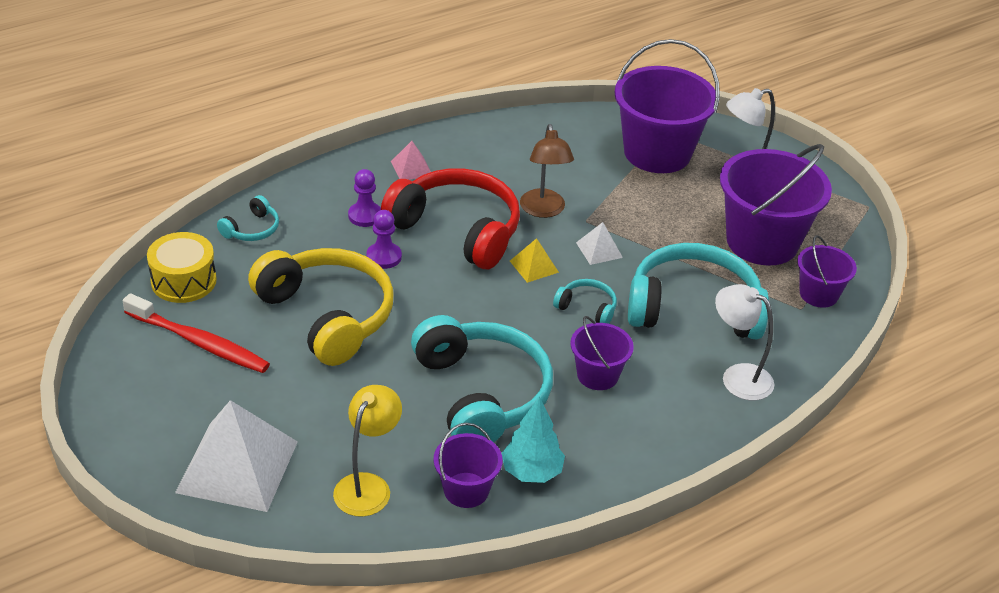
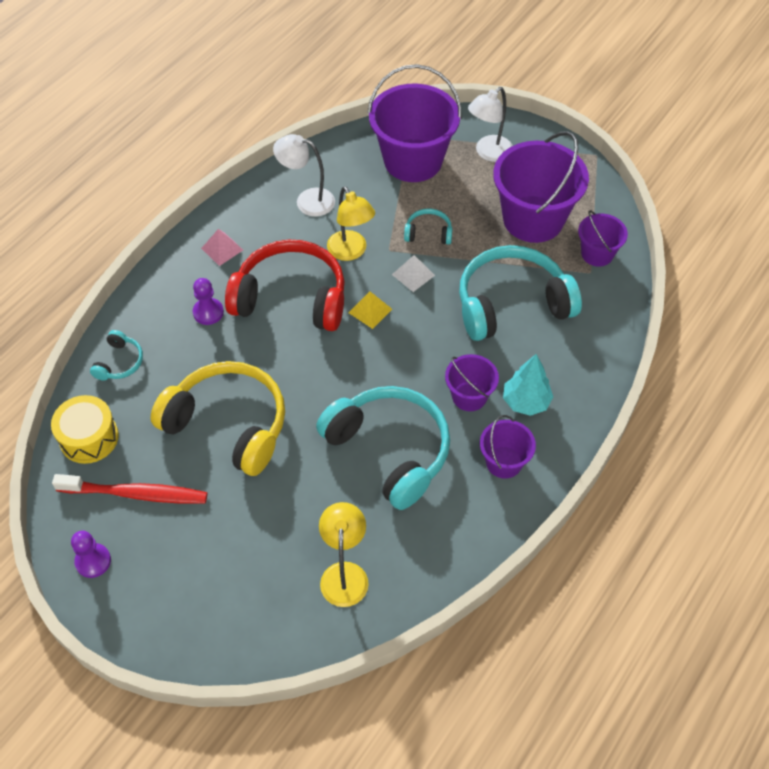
camera: 20 degrees left, 15 degrees up
(237, 466) = (232, 600): white pyramid -> none
(384, 257) = (245, 348): purple pawn -> purple pawn (93, 561)
(466, 490) = (422, 545): purple bucket -> purple bucket (504, 462)
(532, 472) = (463, 507): turquoise tree -> turquoise tree (526, 402)
(543, 210) = (351, 252): brown lamp -> yellow lamp
(587, 308) = (431, 335): turquoise headphones -> turquoise headphones (428, 233)
(737, 377) = (573, 355): white lamp -> white lamp (307, 200)

